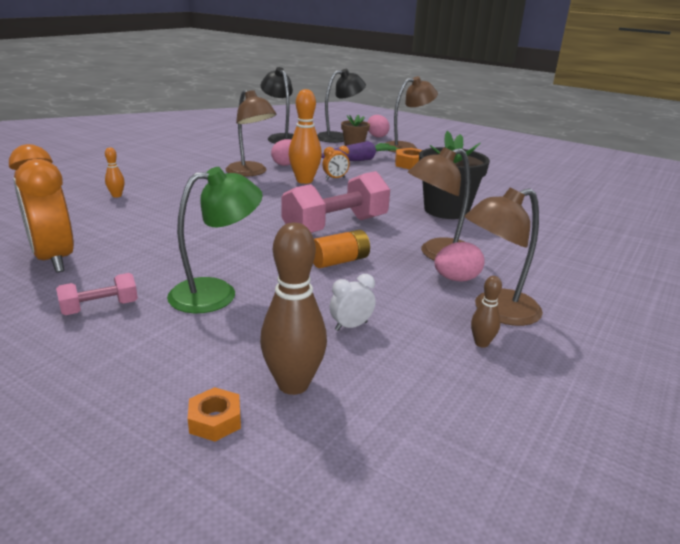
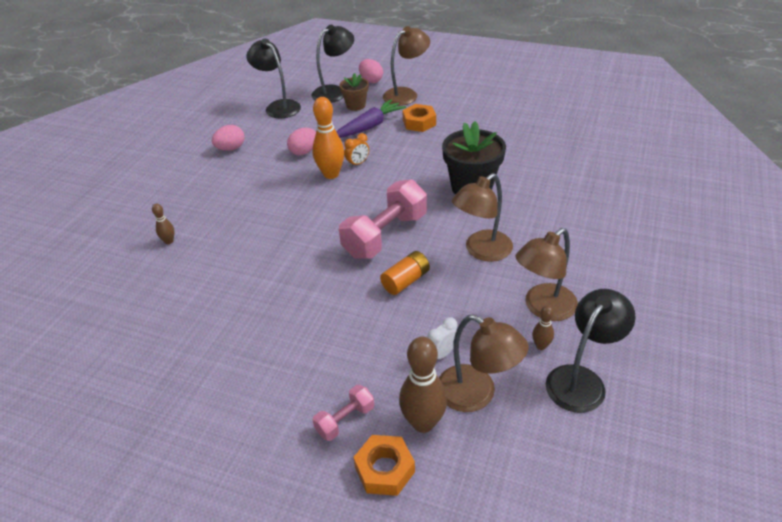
camera: 10 degrees left, 15 degrees up
(54, 259) = (167, 341): orange clock -> none
(100, 308) = (242, 387): pink dumbbell -> pink dumbbell (345, 420)
(117, 195) = (169, 241): orange bowling pin -> brown bowling pin
(215, 420) = (384, 469): orange nut -> orange nut, size x1.51
(216, 293) = (324, 345): green lamp -> none
(251, 172) = (275, 173): brown lamp -> brown lamp (476, 394)
(456, 279) = (504, 278): pink egg -> pink egg (231, 148)
(527, 386) = (581, 380): none -> black lamp

